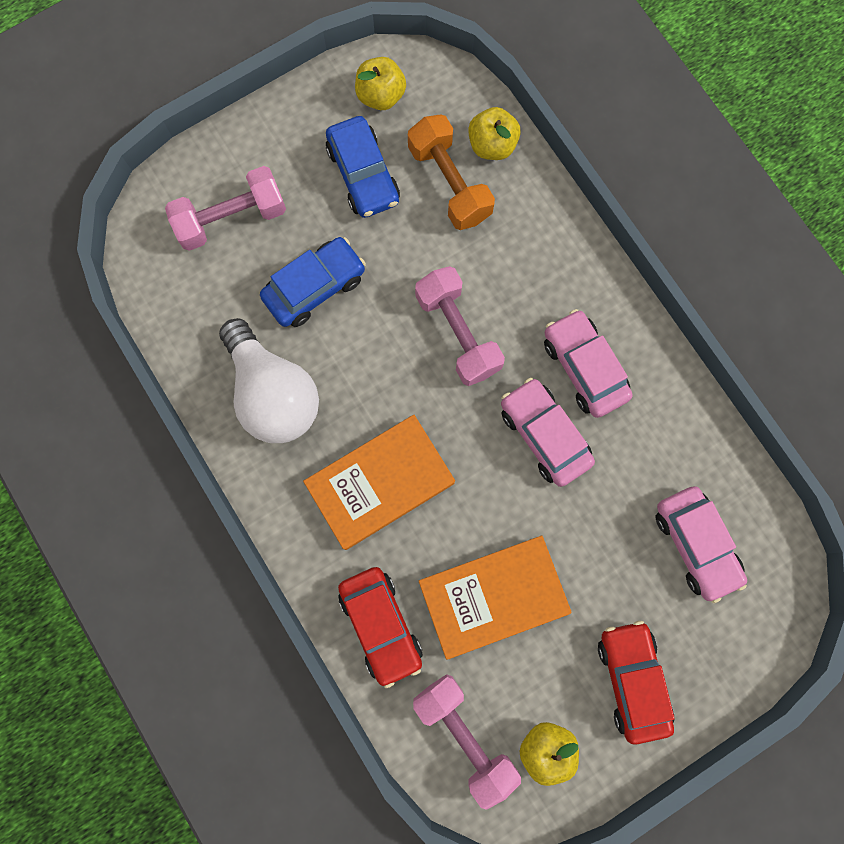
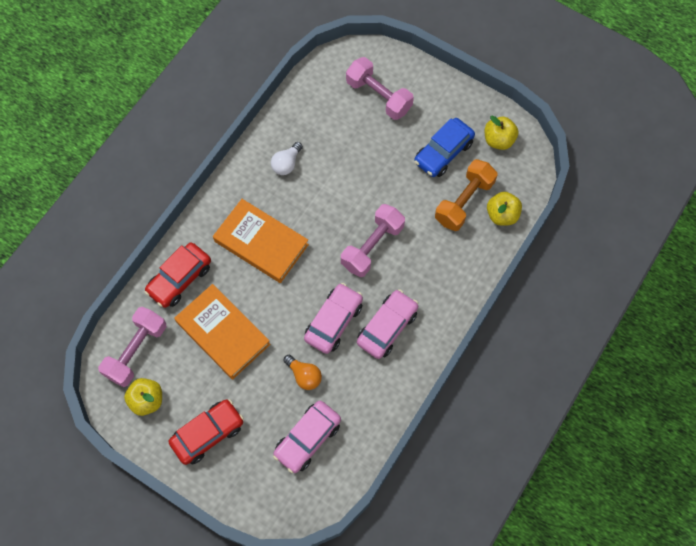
camera: 65 degrees right, 10 degrees down
(273, 393) = (286, 164): white light bulb -> white light bulb, size x0.48
(315, 287) = (360, 157): blue car -> none
(604, 509) = (304, 375): none -> orange light bulb

